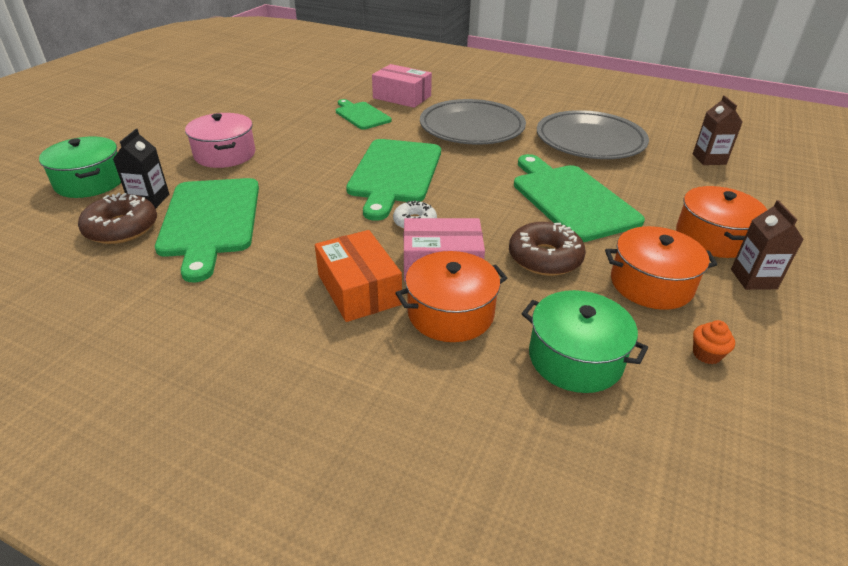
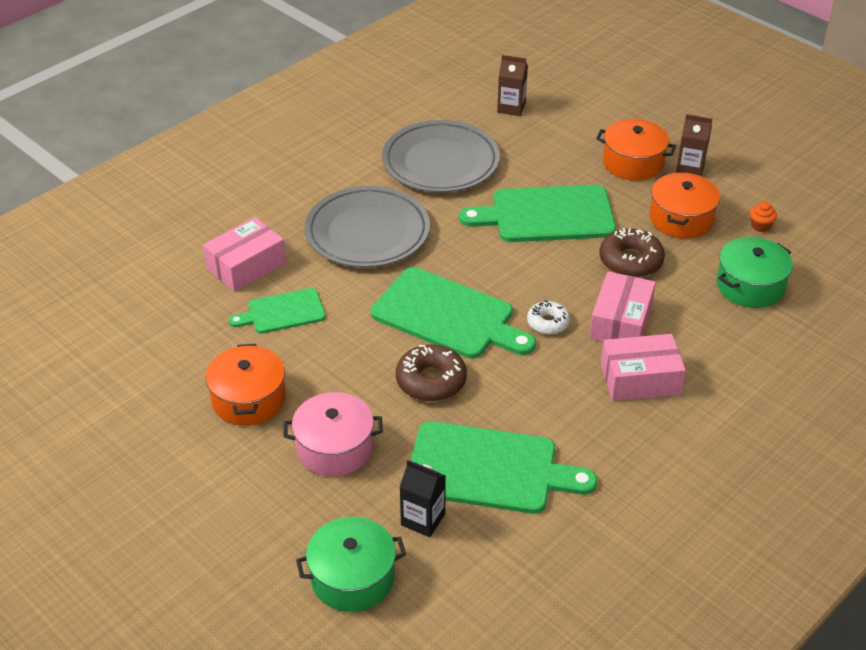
camera: 70 degrees left, 5 degrees up
(121, 228) = (477, 542): brown donut -> brown donut (431, 381)
(359, 289) = (640, 379): orange box -> pink box
(450, 313) = (685, 333): orange pot -> orange pot (248, 399)

